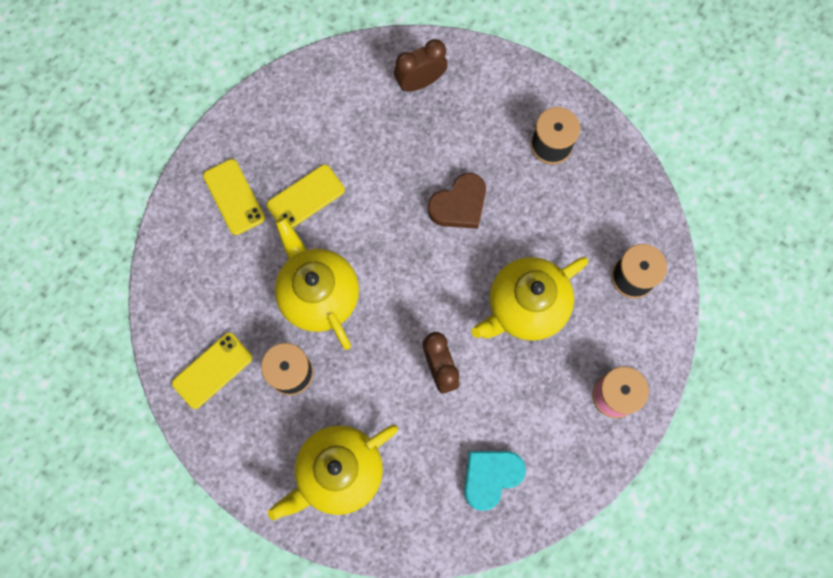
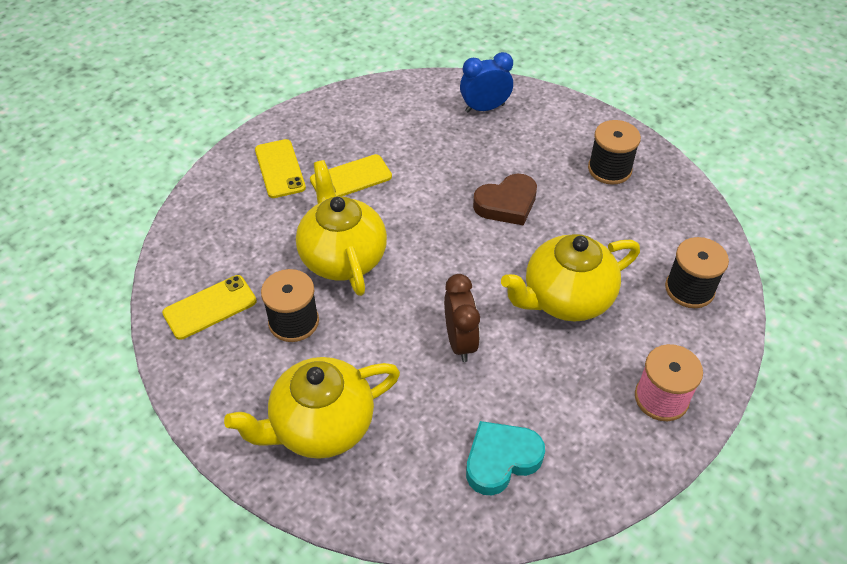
camera: 10 degrees right, 25 degrees down
(420, 82) = (484, 108): brown clock -> blue clock

